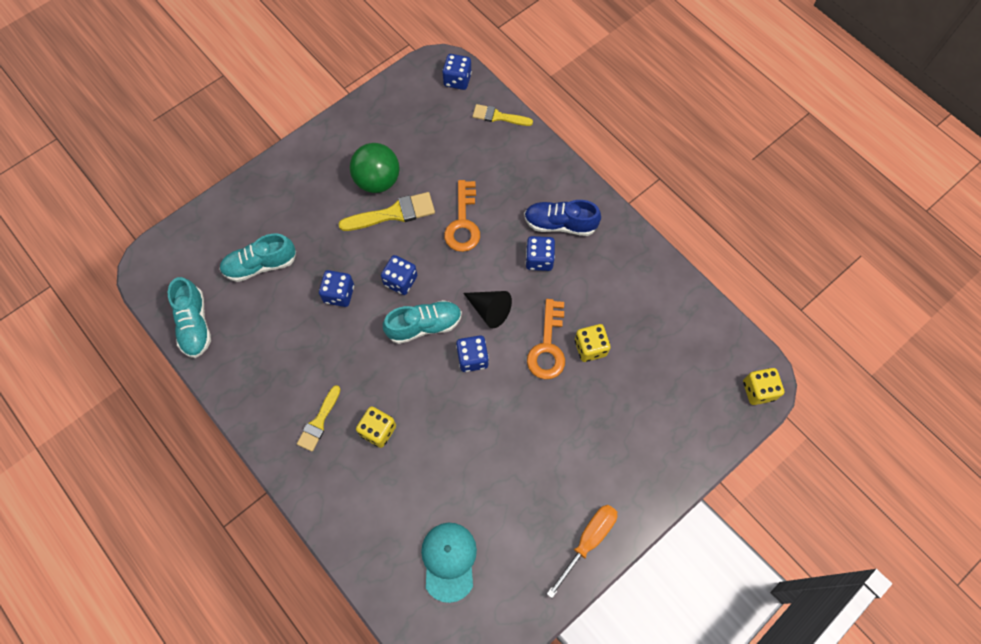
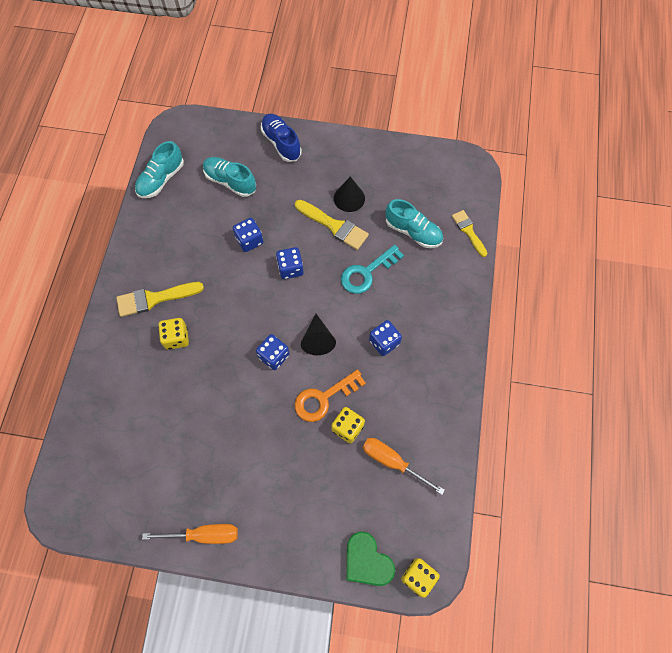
camera: 50 degrees right, 0 degrees up
(319, 422) = (154, 299): yellow brush -> yellow brush, size x1.51
(377, 180) = (349, 198): green ball -> black cone
(424, 325) = (271, 308): turquoise shoe -> turquoise shoe (413, 231)
(449, 561) = (122, 451): turquoise cap -> none
(457, 80) = (471, 184): blue dice -> none
(463, 222) = (367, 272): orange key -> turquoise key
(560, 224) = (424, 335): blue shoe -> blue shoe (281, 143)
(649, 335) = (392, 462): none -> orange screwdriver
(715, 420) = (367, 561): none -> green heart

